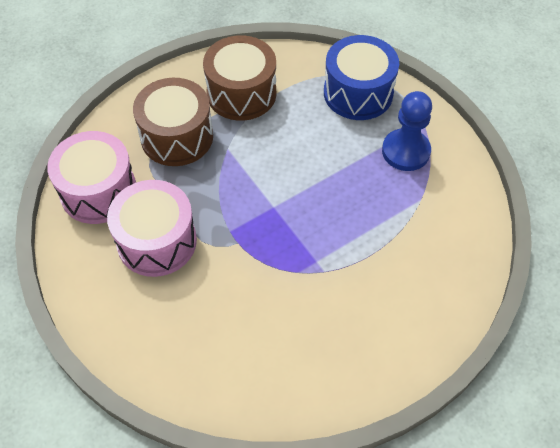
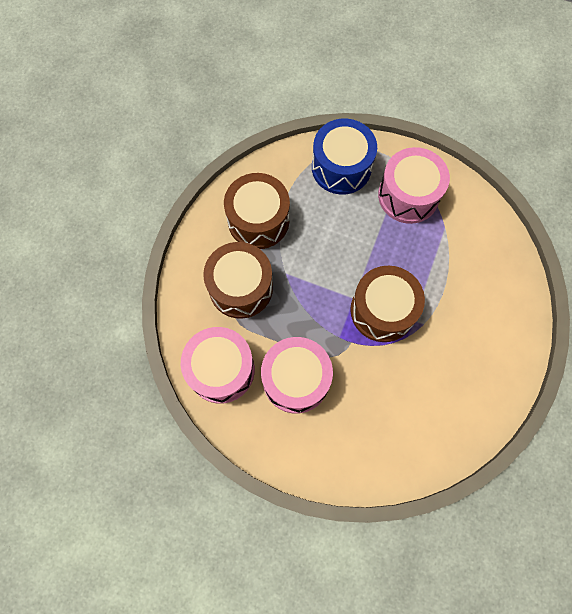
camera: 35 degrees left, 15 degrees up
(292, 234) = (382, 310): none -> brown drum
(405, 151) = (408, 195): blue pawn -> pink drum

